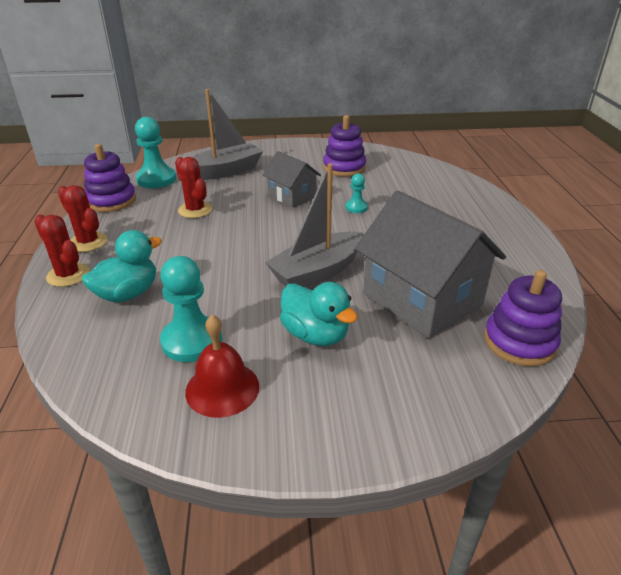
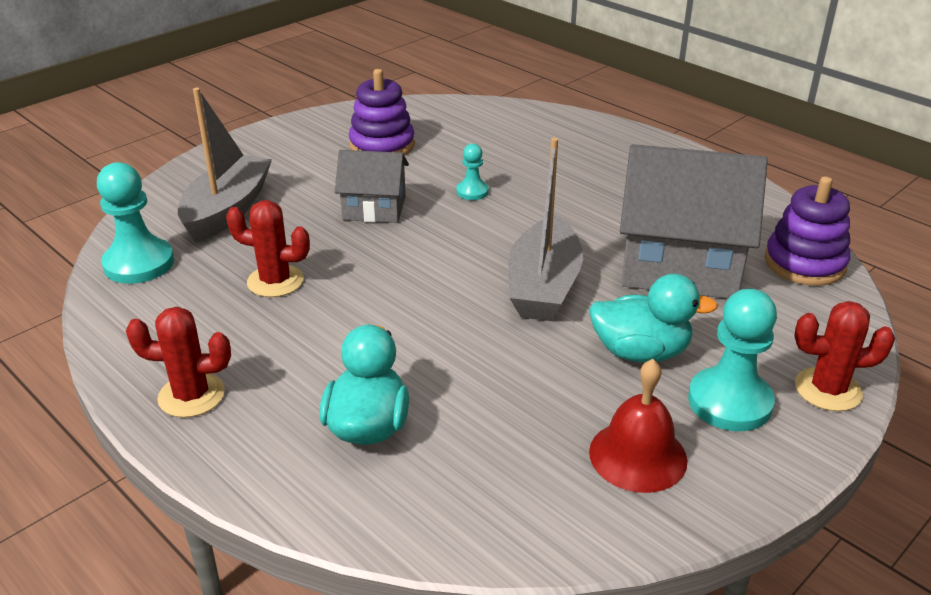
camera: 40 degrees left, 0 degrees up
(68, 275) = (242, 450): red cactus -> red cactus (828, 390)
(111, 201) = (120, 324): purple stacking toy -> none
(192, 341) = (532, 431): turquoise pawn -> turquoise pawn (729, 402)

